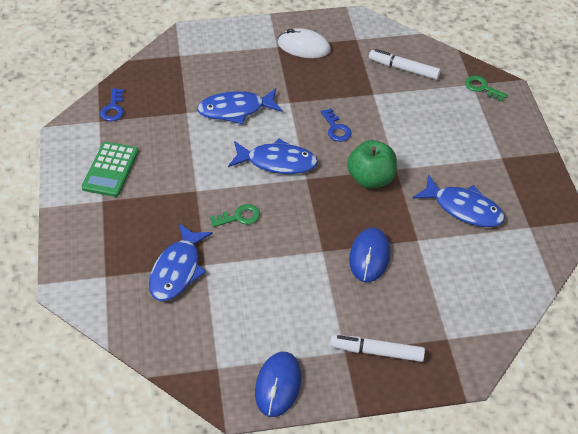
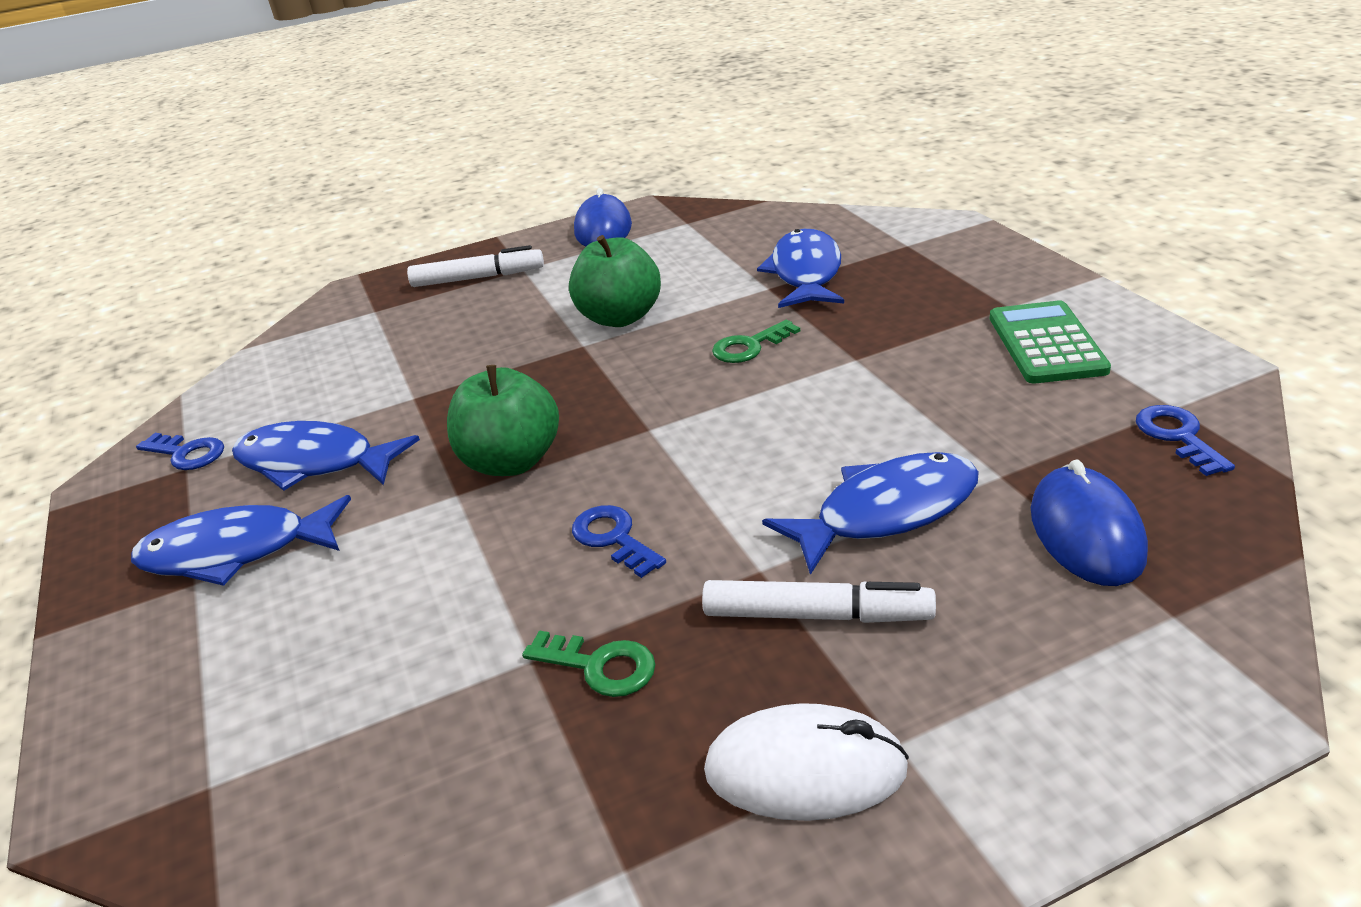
camera: 170 degrees right, 15 degrees down
(277, 162) = (724, 438): blue fish -> blue fish (236, 551)
(296, 268) = (620, 317): none -> green apple
(369, 257) = (500, 357): blue mouse -> blue mouse (1086, 532)
(403, 69) = (438, 779): white marker -> white marker (817, 615)
(482, 88) = (179, 780): green key -> green key (600, 666)
(532, 237) = (187, 454): none -> blue key

